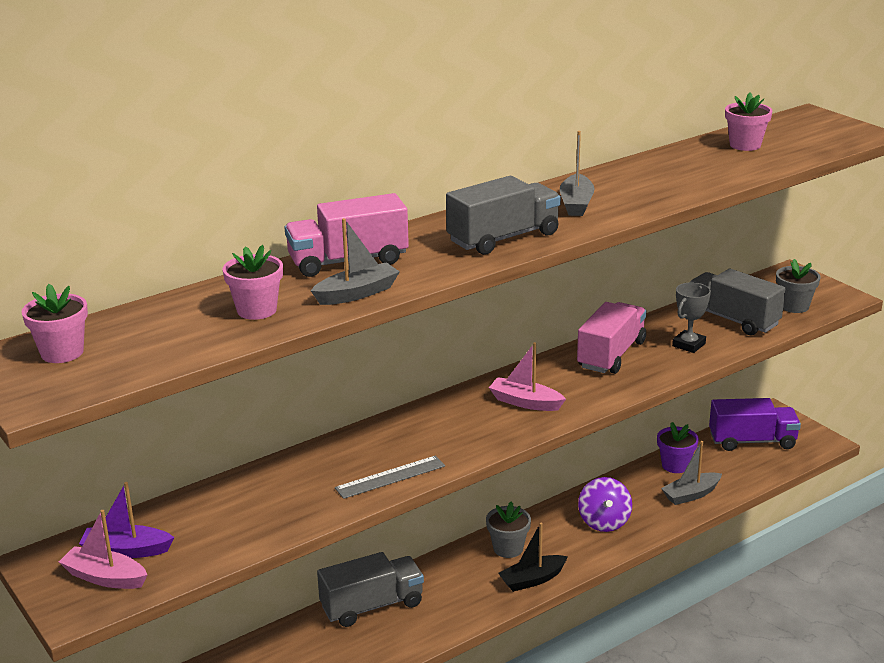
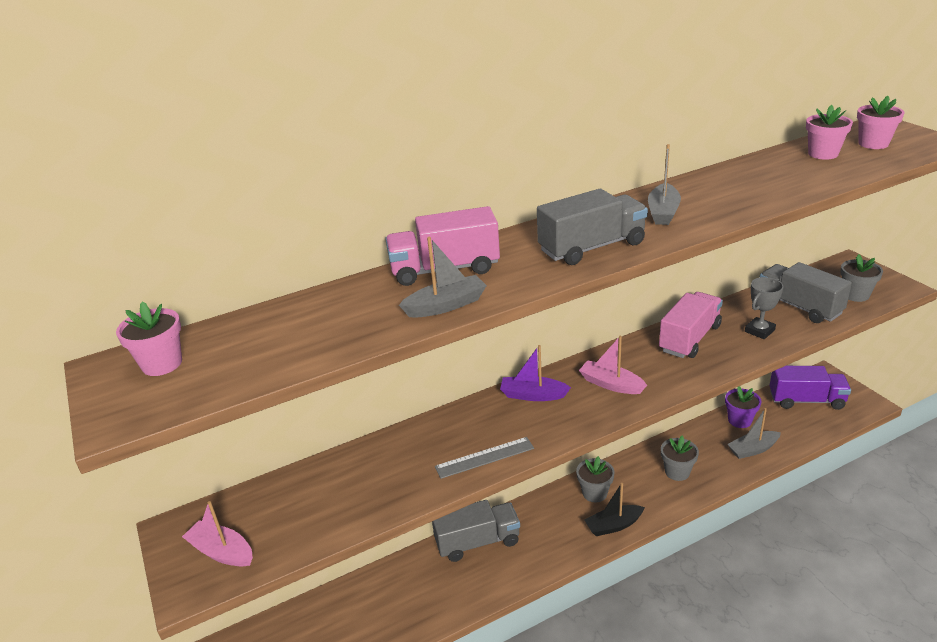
camera: 10 degrees right, 5 degrees up
(126, 550) = (246, 523): purple boat -> purple boat (533, 395)
(256, 310) = (349, 321): pink flower pot -> pink flower pot (873, 144)
(604, 522) = (677, 472): purple spinning top -> grey flower pot

